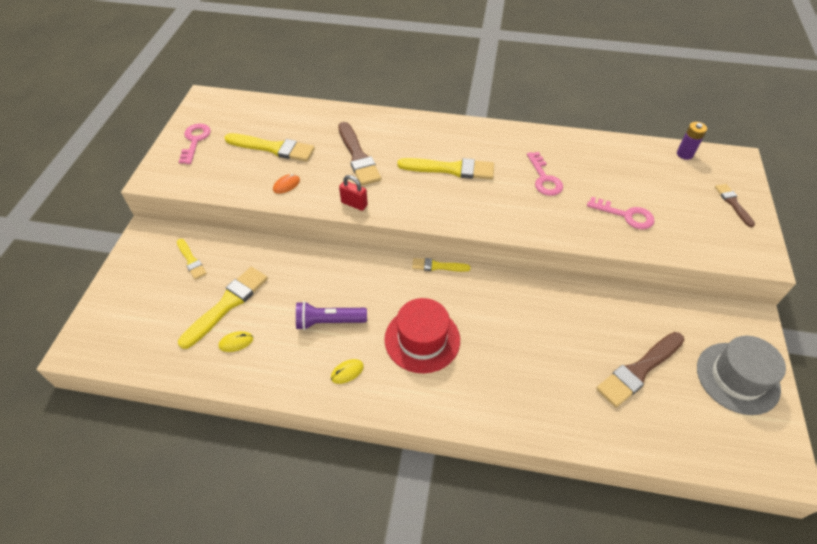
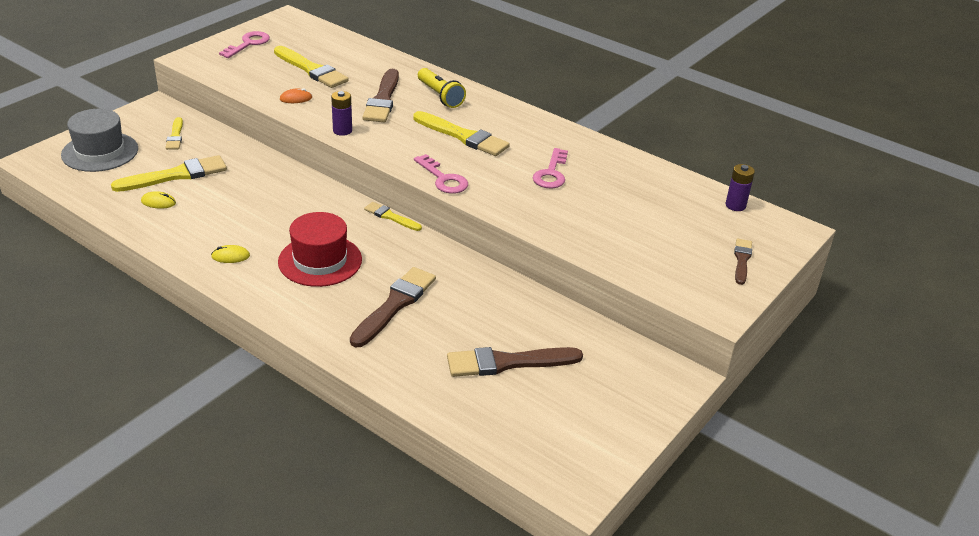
camera: 25 degrees right, 15 degrees down
(329, 321) = (249, 218): purple flashlight -> none
(354, 204) = (342, 131): red padlock -> purple battery
(398, 135) = (440, 96): none -> yellow flashlight
(515, 356) = (395, 305): none -> brown brush
(626, 215) = (606, 228): pink key -> pink key (443, 179)
(737, 378) = (608, 409): grey hat -> grey hat (100, 152)

